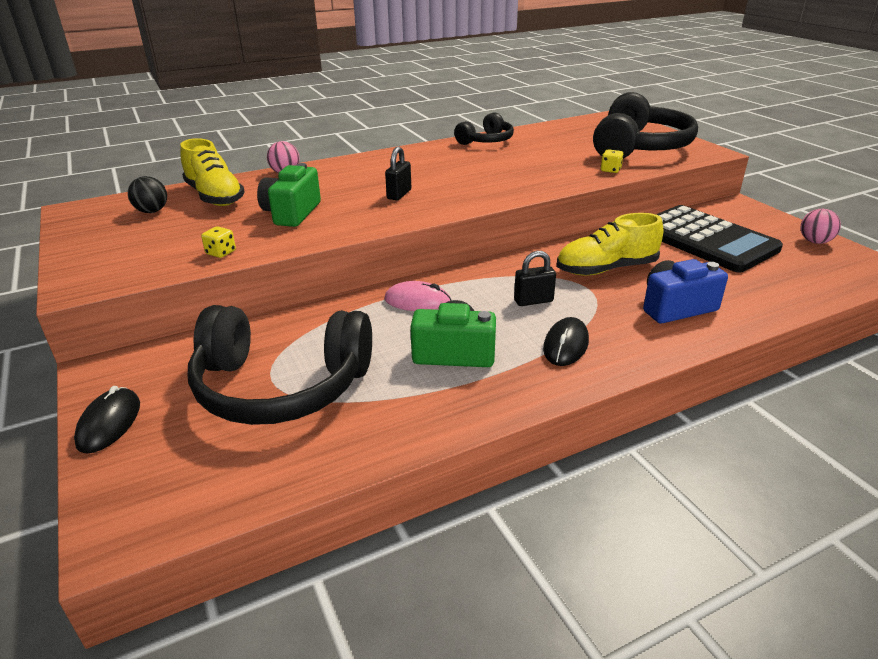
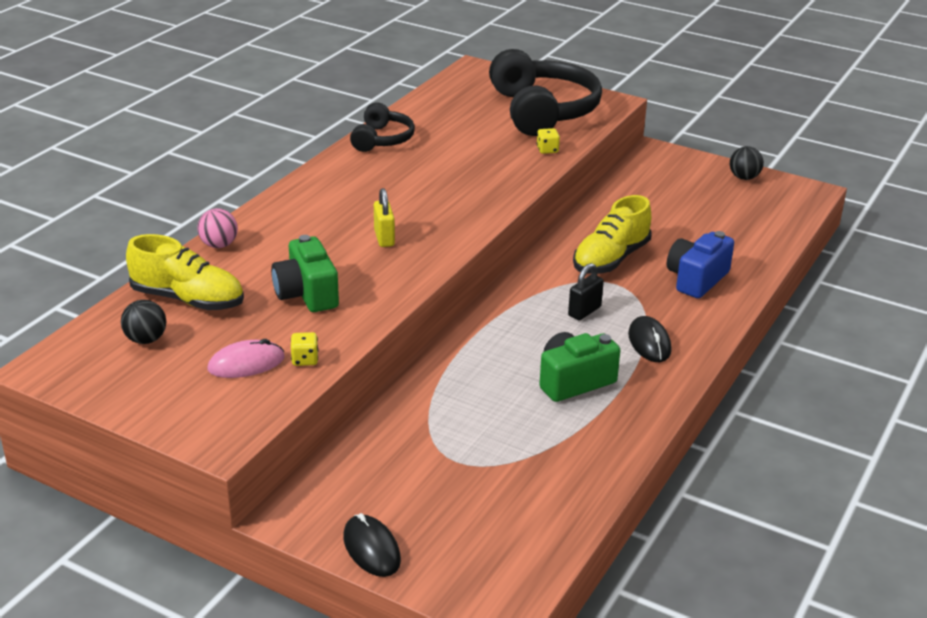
camera: 35 degrees left, 0 degrees up
(281, 385) = (471, 462): black headphones -> none
(399, 194) = (384, 238): black padlock -> yellow padlock
(417, 301) = (489, 346): pink mouse -> pink mouse (246, 363)
(705, 240) = (661, 201): black calculator -> none
(815, 241) = (744, 177): pink ball -> black ball

